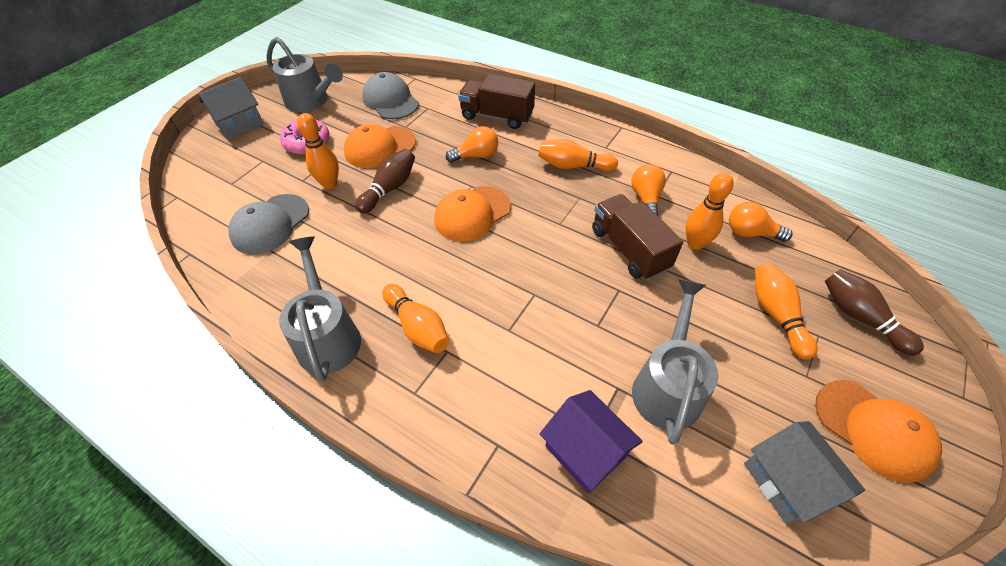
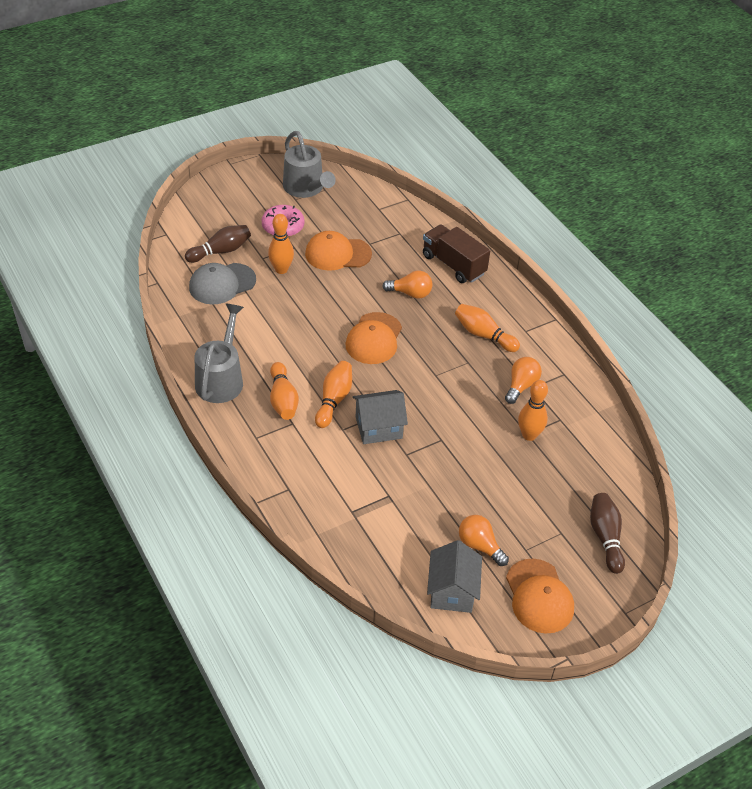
camera: 25 degrees right, 5 degrees down
(240, 124) = (239, 188): grey house -> grey house (379, 427)
(389, 188) = (324, 292): brown bowling pin -> brown bowling pin (220, 251)
(390, 100) = (372, 213): grey cap -> none
(472, 213) = (374, 339): orange cap -> orange cap turned 60 degrees counterclockwise
(585, 451) = (339, 517): purple house -> none
(629, 249) = (473, 416): brown truck -> none
(667, 385) = (423, 509): grey watering can -> none
(750, 233) = (582, 447): orange light bulb -> orange light bulb (480, 546)
(776, 315) = (543, 507): orange bowling pin -> orange bowling pin (334, 400)

